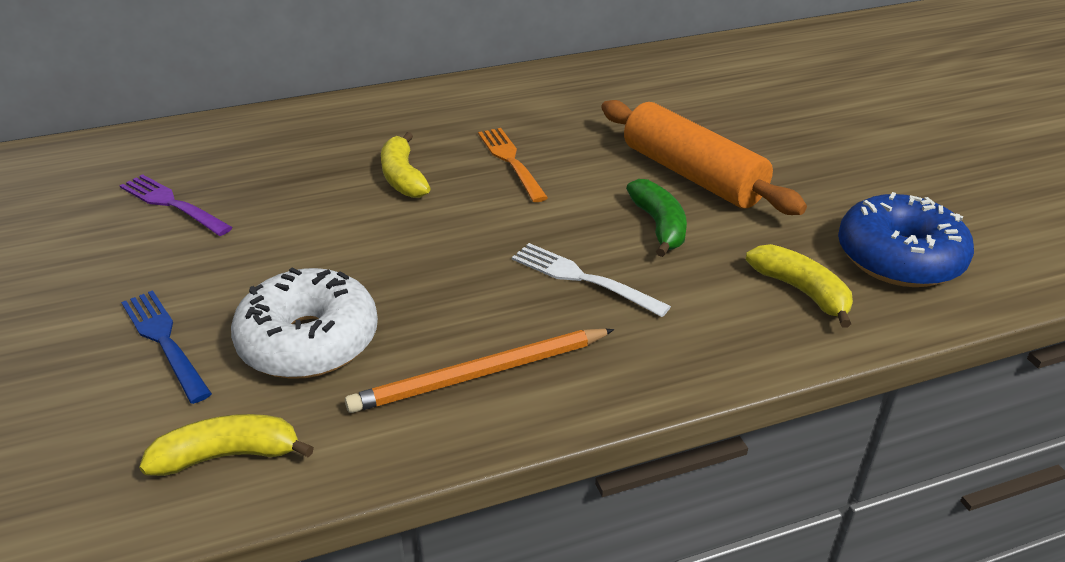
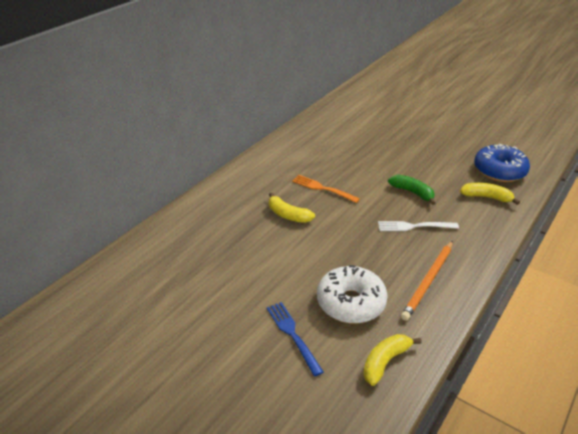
camera: 35 degrees left, 0 degrees up
(165, 341) = (293, 335): blue fork -> blue fork turned 45 degrees clockwise
(172, 204) = (199, 275): purple fork -> none
(692, 175) = (397, 166): orange rolling pin -> none

